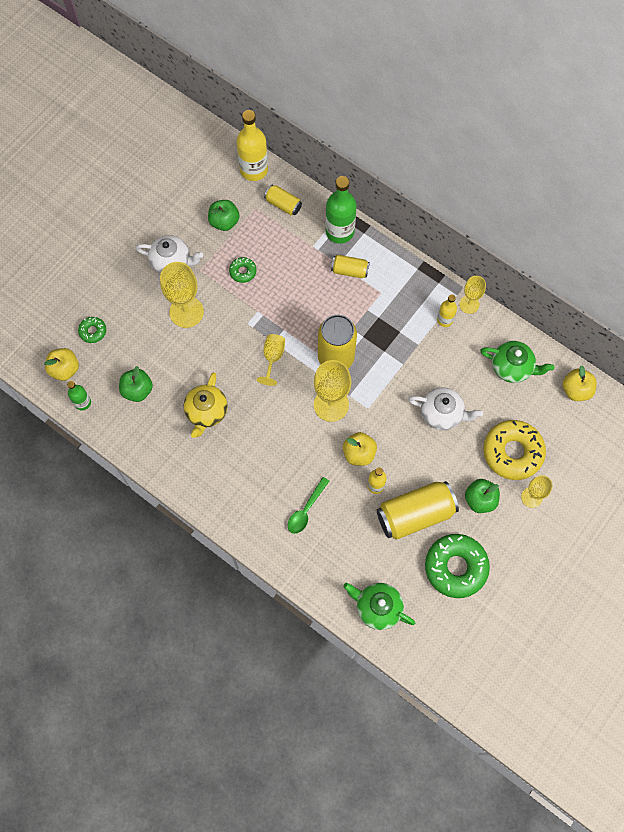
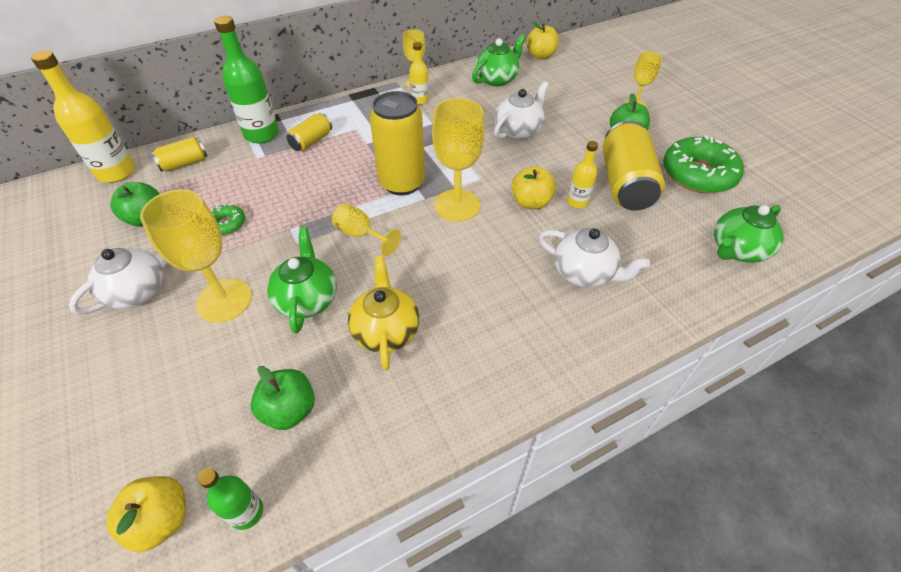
camera: 65 degrees left, 20 degrees down
(93, 331) = (138, 440): green donut -> none
(206, 412) = (386, 331): yellow teapot -> yellow teapot turned 135 degrees counterclockwise
(208, 356) = (307, 299): none -> green teapot
(306, 510) = (584, 272): green spoon -> white teapot
(512, 452) = (583, 103): yellow donut -> none

